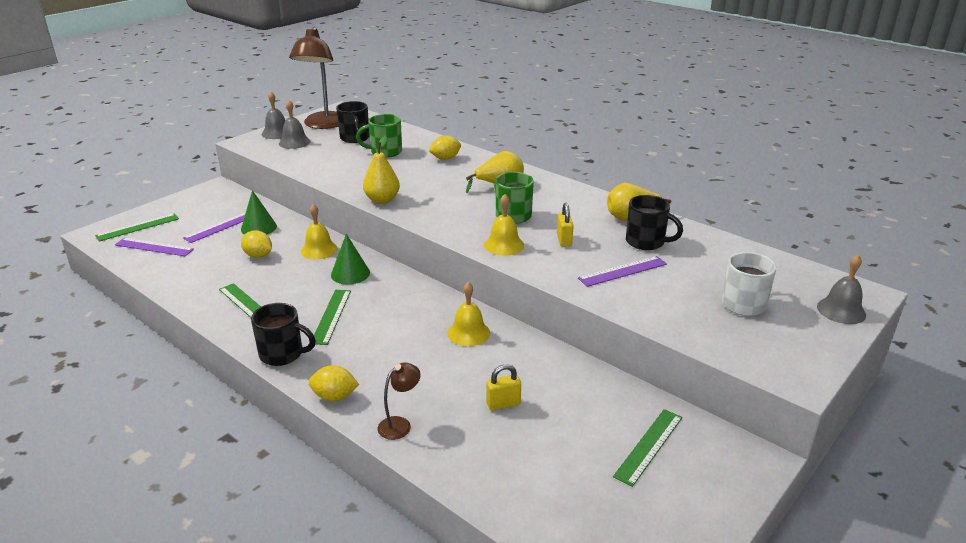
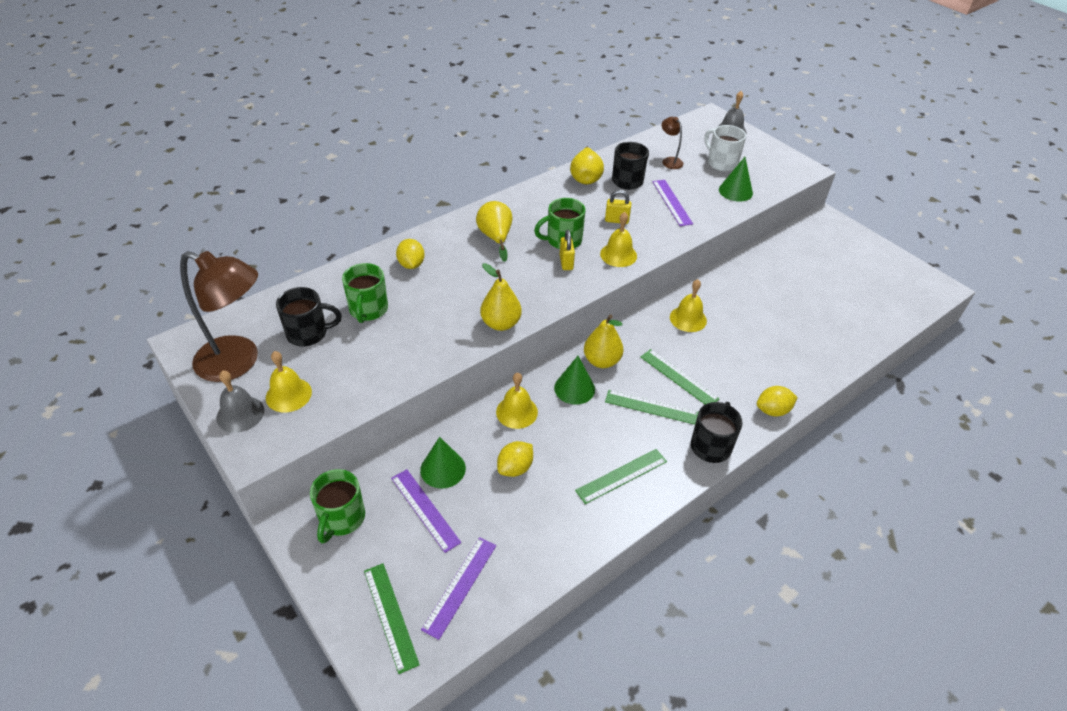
camera: 80 degrees left, 15 degrees up
(218, 200) = (341, 518): none -> green mug
(294, 142) = (288, 394): grey bell -> yellow bell
(334, 396) = (772, 410): yellow lemon -> yellow lemon turned 60 degrees clockwise
(389, 284) = (601, 361): none -> yellow pear
(400, 424) = (805, 373): brown lamp -> brown lamp (669, 161)
(503, 404) = (779, 314): yellow padlock -> yellow padlock (566, 262)
(648, 446) = (819, 257): green ruler -> green ruler (678, 377)
(683, 316) = (735, 191): none -> green cone

